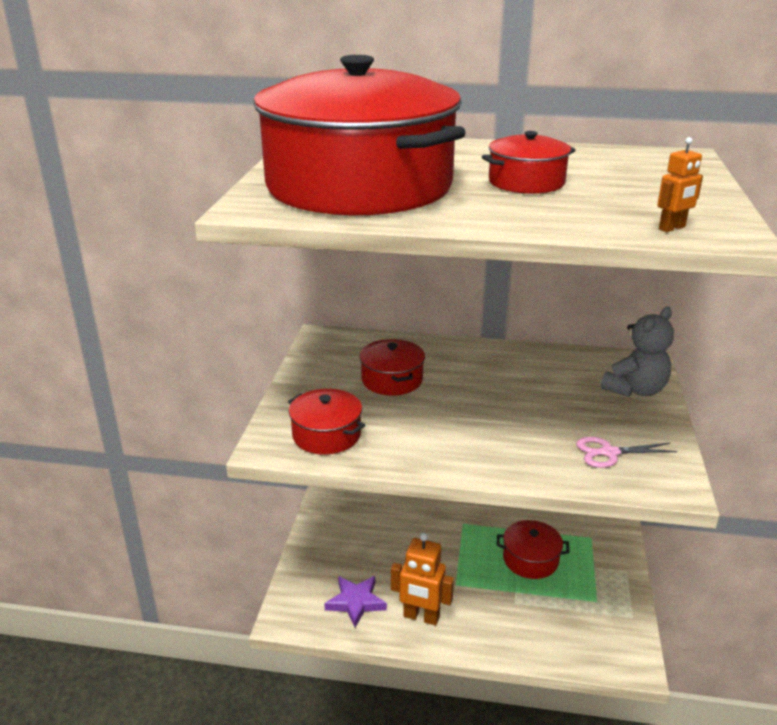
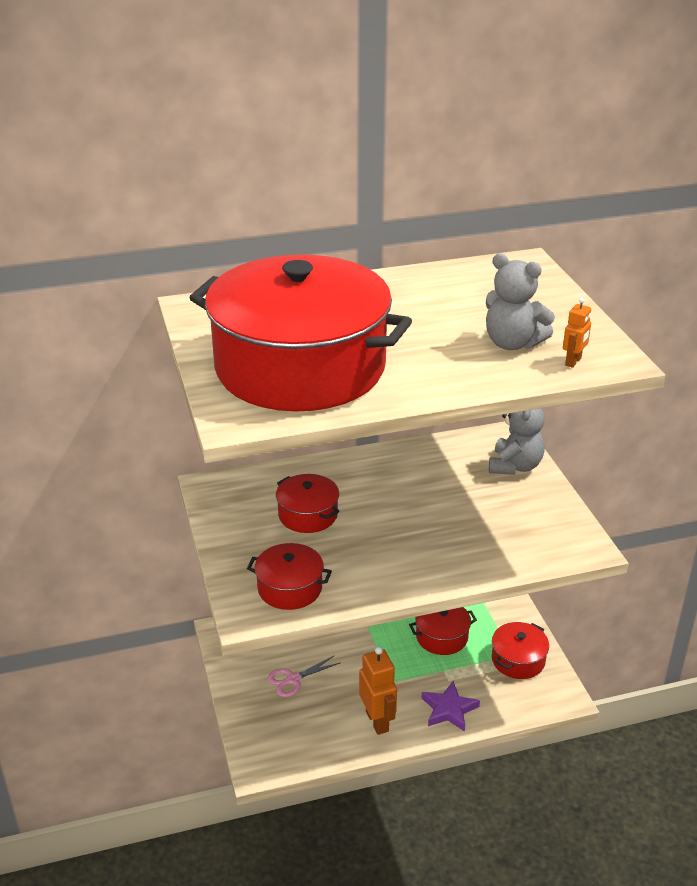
camera: 25 degrees left, 5 degrees up
(356, 602) = (313, 729): purple star -> purple star (449, 709)
(421, 617) = (377, 721): orange robot -> orange robot turned 105 degrees counterclockwise
(526, 182) = (431, 329): red pot -> red pot (518, 660)
(609, 204) = (512, 343): none -> grey teddy bear
(609, 453) = (526, 533): pink scissors -> pink scissors (293, 679)

